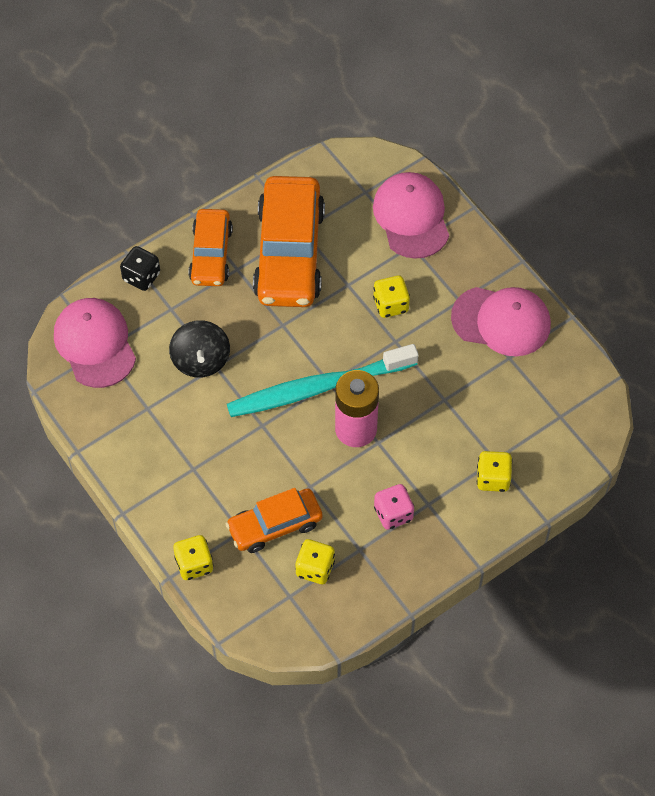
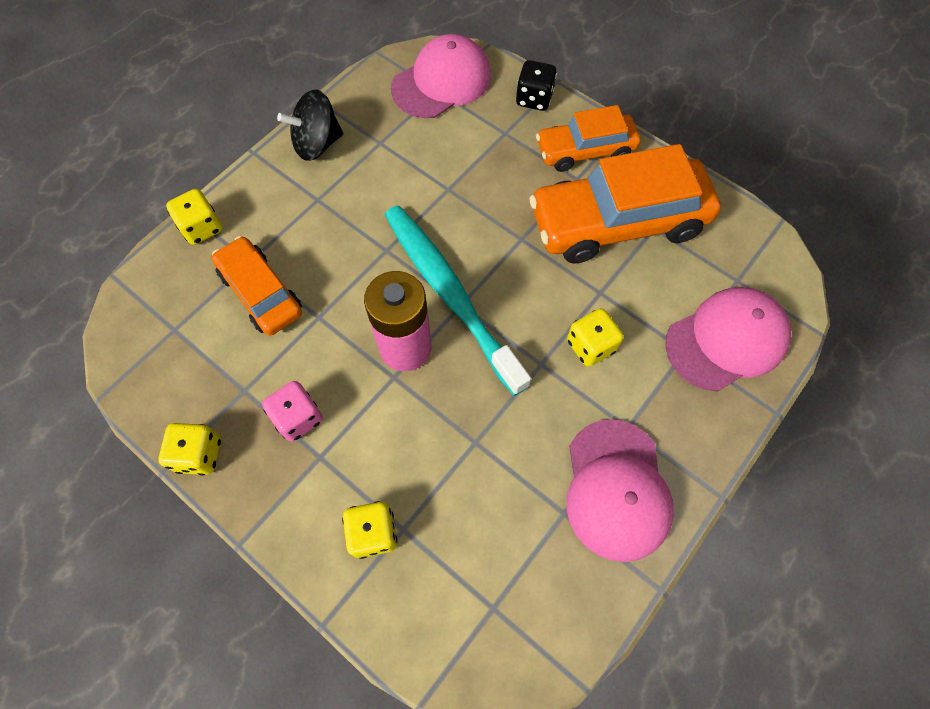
camera: 75 degrees right, 5 degrees up
(201, 360) = (451, 173): black spinning top -> black spinning top (317, 144)
(315, 568) = (212, 347): yellow dice -> yellow dice (199, 454)

